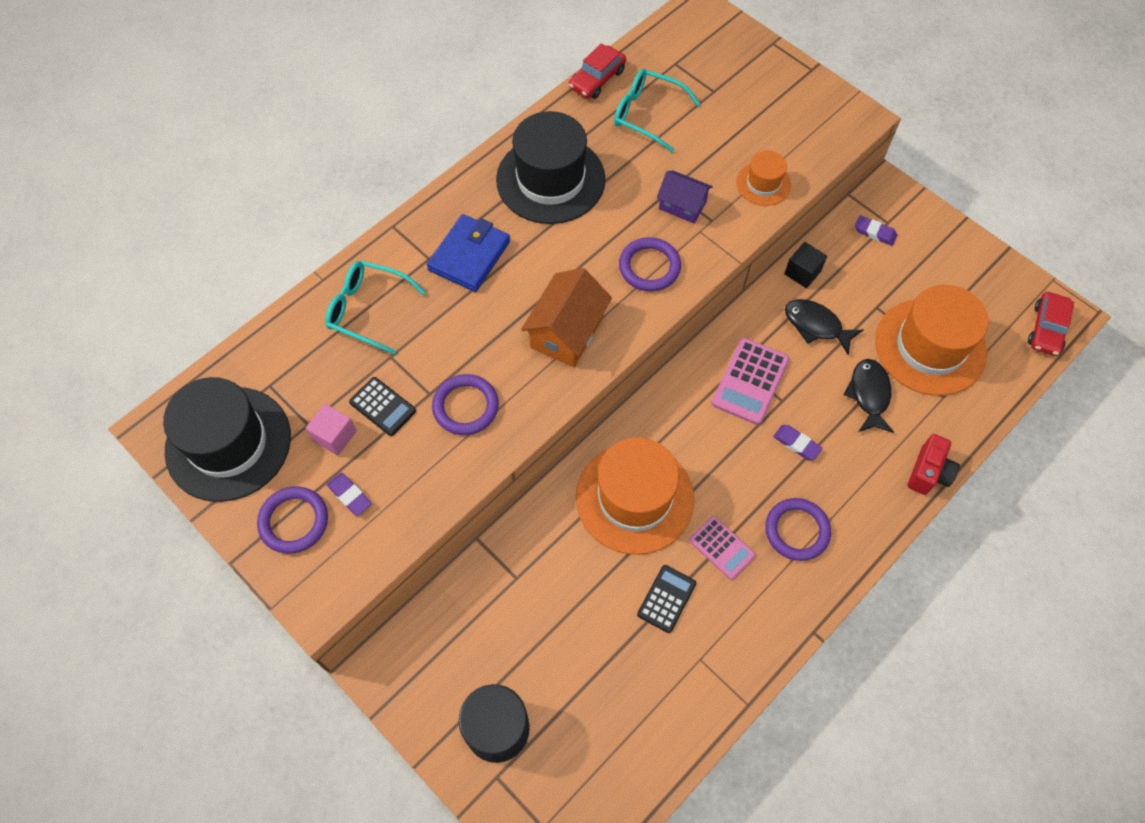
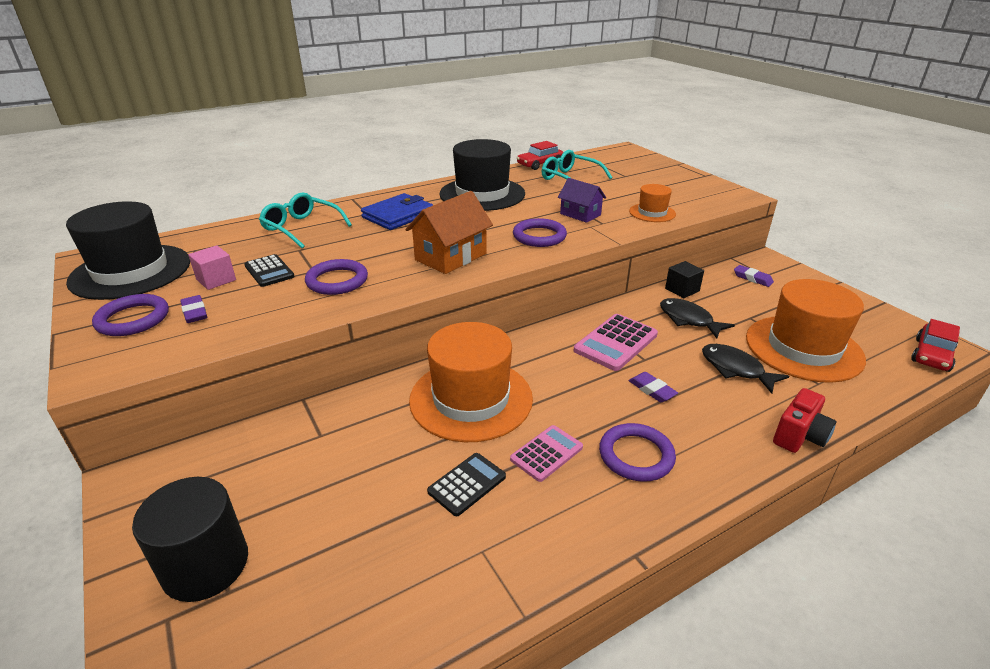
camera: 15 degrees right, 30 degrees down
(722, 547) = (546, 453): pink calculator -> pink calculator turned 105 degrees counterclockwise
(869, 395) = (735, 369): black fish -> black fish turned 60 degrees counterclockwise

